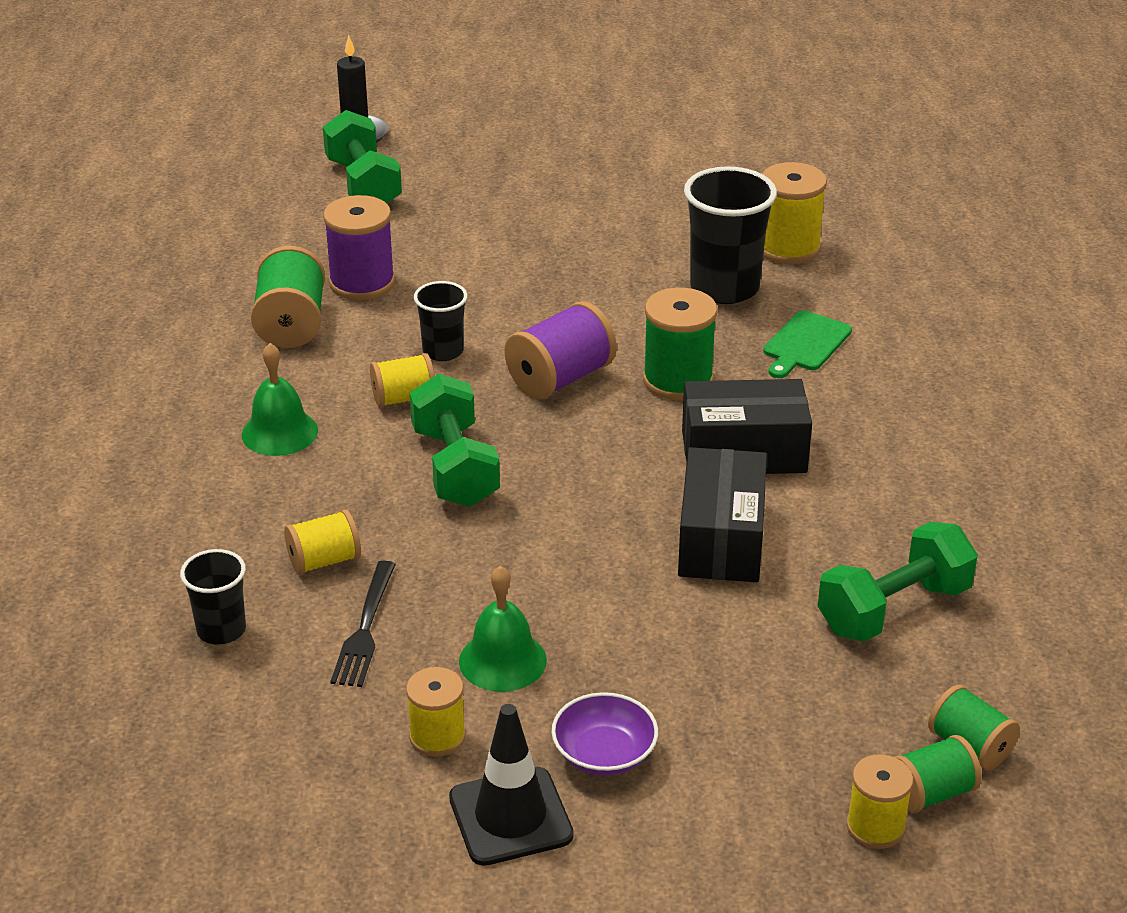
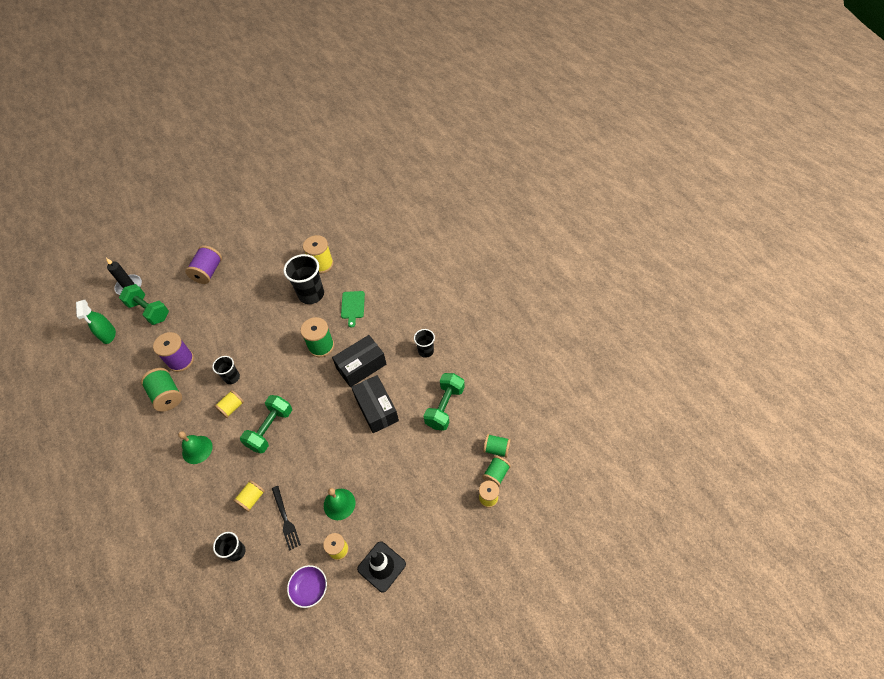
camera: 30 degrees left, 20 degrees up
(257, 190) = (108, 335): none -> green spray bottle
(455, 467) = (270, 429): green dumbbell -> green dumbbell turned 75 degrees clockwise
(560, 379) = (281, 367): purple spool -> purple spool (208, 272)
(604, 754) = (394, 522): purple bowl -> purple bowl (309, 588)
(924, 490) = (426, 351): none -> black cup

